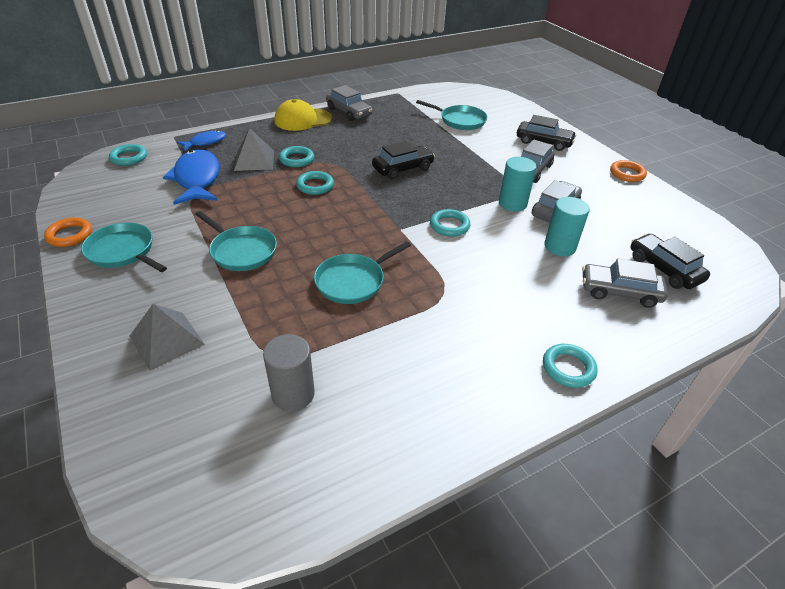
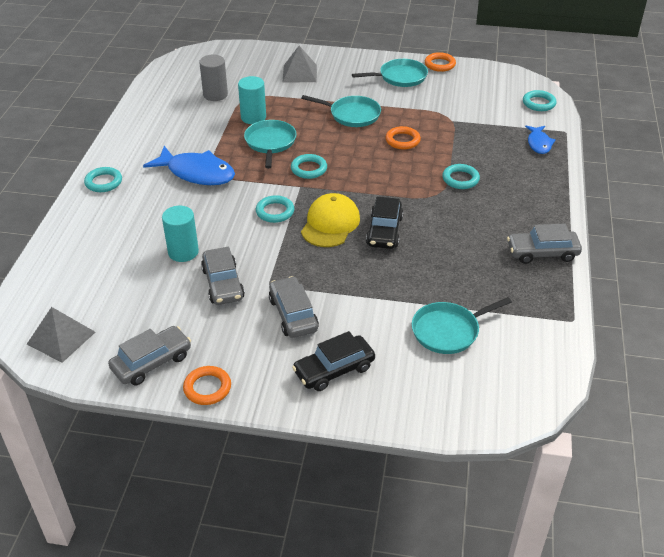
camera: 130 degrees right, 0 degrees up
(197, 179) = (472, 123): blue fish -> blue fish (197, 173)
(241, 251) = (352, 115): turquoise pan -> turquoise pan turned 150 degrees counterclockwise
(254, 160) = (480, 157): grey pyramid -> grey pyramid (61, 338)
(264, 203) = (402, 140): none -> orange ring
(303, 120) = (546, 213): yellow cap -> yellow cap (330, 224)
(315, 186) = (405, 172): turquoise ring -> turquoise ring (309, 169)
(512, 203) = (260, 264): turquoise cylinder -> turquoise cylinder (253, 117)
(619, 292) = (111, 247): grey car -> grey car (152, 362)
(664, 269) = (92, 289): black car -> none

